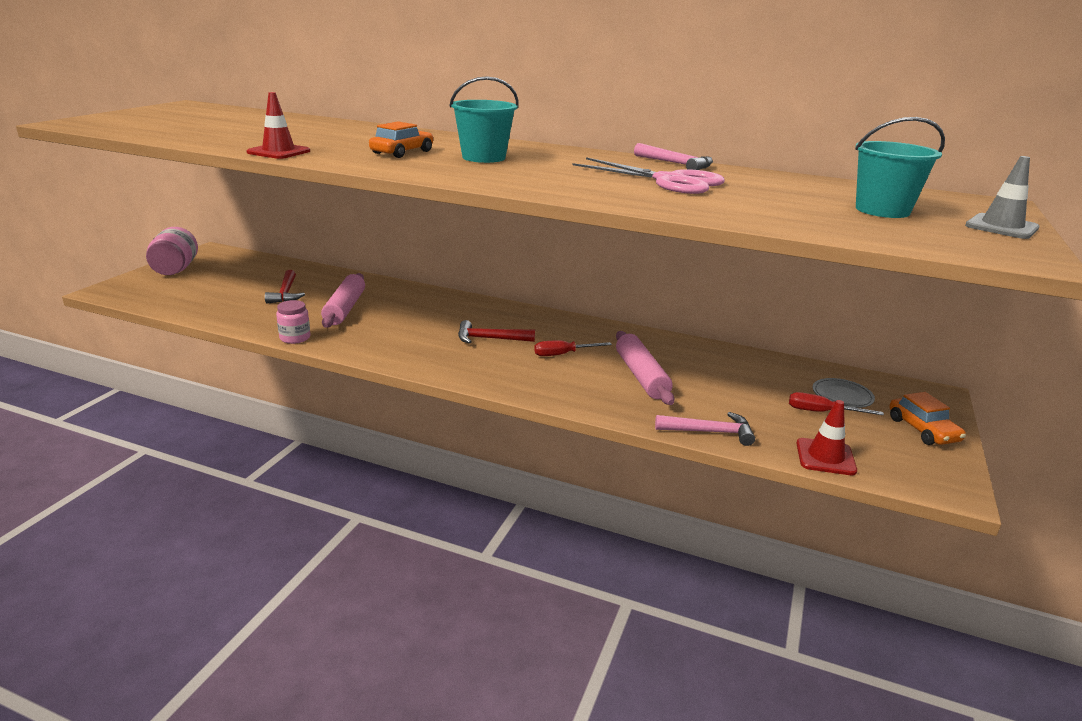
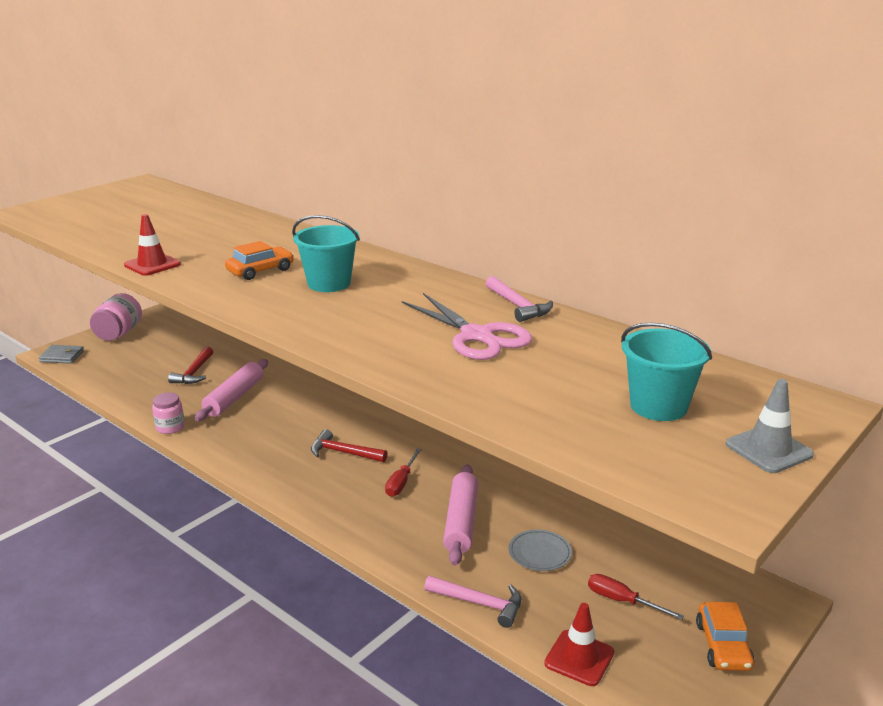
camera: 20 degrees right, 0 degrees up
(122, 292) = (62, 356): none -> grey wallet
(563, 354) = (401, 482): red screwdriver -> red screwdriver turned 75 degrees counterclockwise
(842, 396) = (664, 584): grey plate -> grey plate (539, 553)

